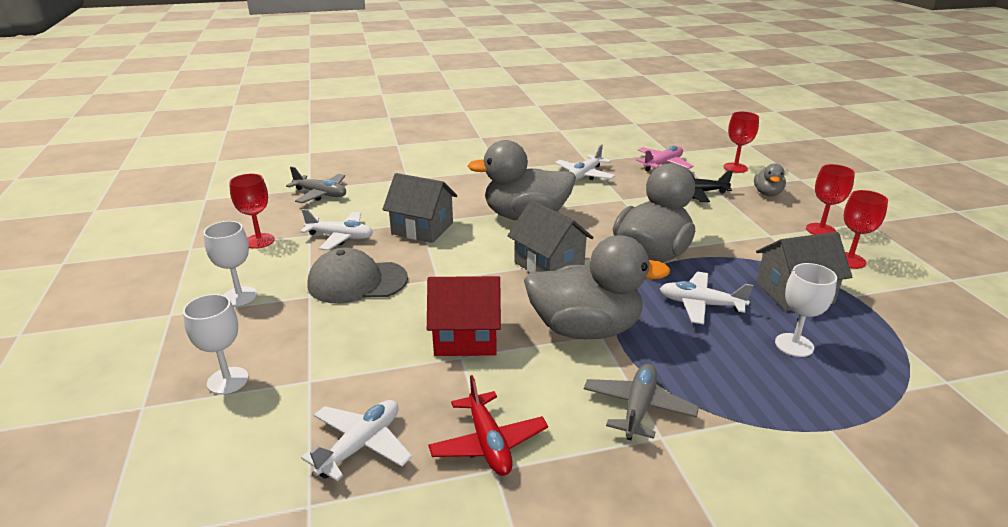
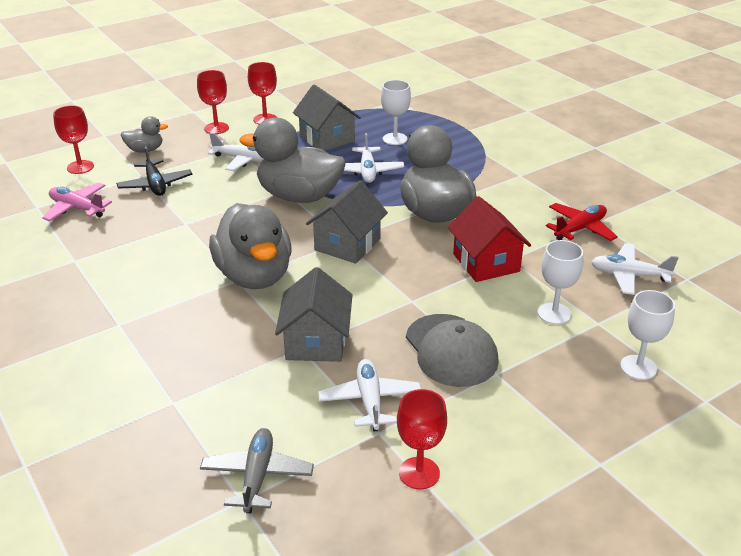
camera: 110 degrees left, 5 degrees up
(239, 296) = (534, 425): white goblet -> white goblet (554, 313)
(584, 175) = (122, 256): white plane -> white plane (243, 159)
(638, 408) = (502, 184): grey plane -> none

